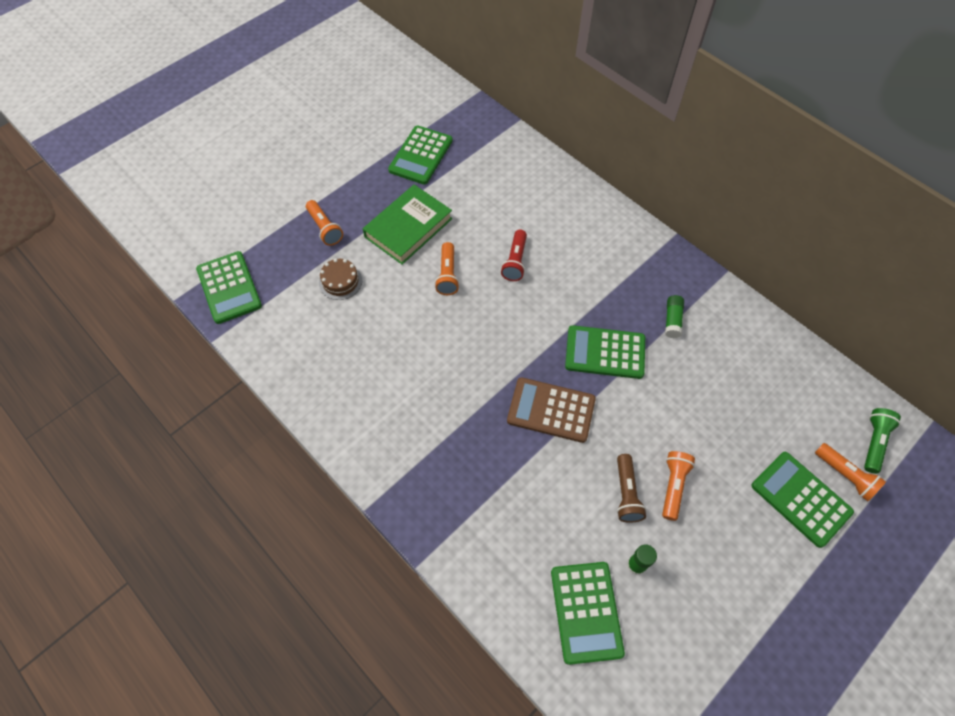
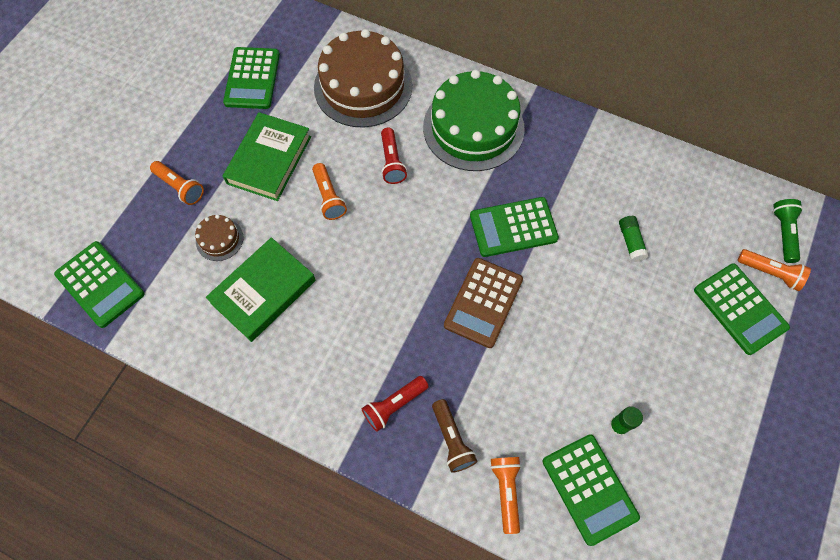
camera: 20 degrees left, 5 degrees up
(360, 337) = (263, 292): none -> green book
(435, 472) = (394, 405): none -> red flashlight
(515, 189) = (363, 86): none -> brown cake
(551, 410) = (483, 302): brown calculator -> brown calculator turned 60 degrees counterclockwise
(602, 253) = (473, 127): none -> green cake
(626, 493) = (584, 360): brown flashlight -> brown flashlight (452, 440)
(672, 320) = (564, 174): green glue stick -> green glue stick (630, 242)
(673, 486) = (624, 337): orange flashlight -> orange flashlight (506, 491)
(801, 499) = (740, 309): green calculator -> green calculator turned 150 degrees counterclockwise

